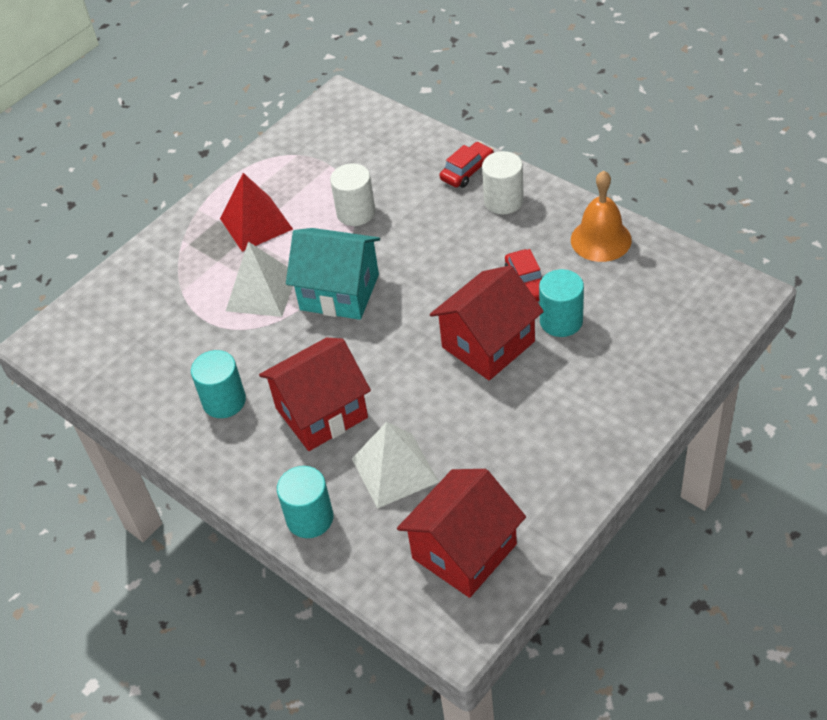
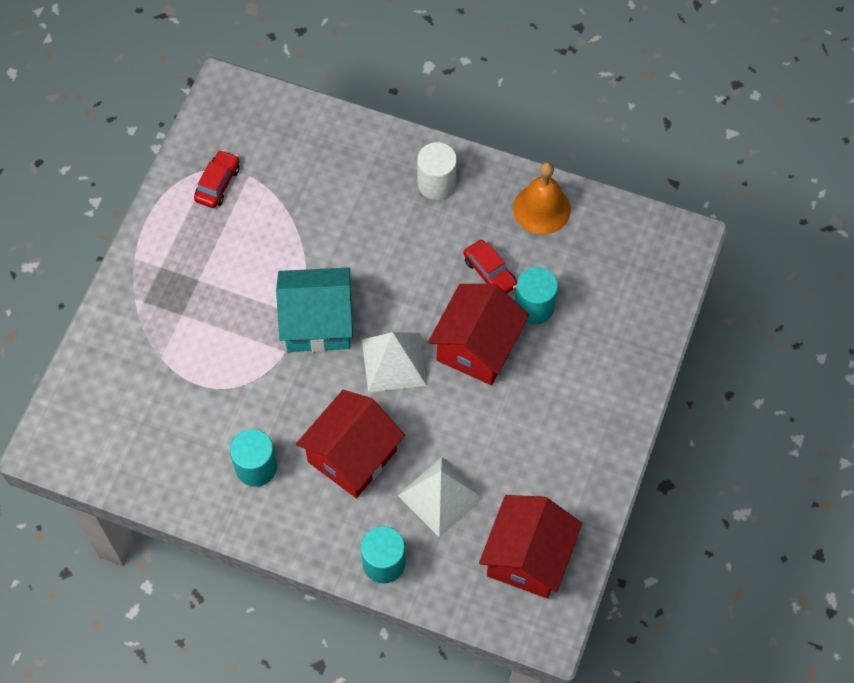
camera: 25 degrees left, 15 degrees up
(256, 223) = (202, 262): red pyramid -> none
(261, 292) = (241, 340): white pyramid -> white pyramid (393, 362)
(356, 213) = (298, 228): white cylinder -> none
(467, 171) = (389, 155): red car -> red car (218, 184)

